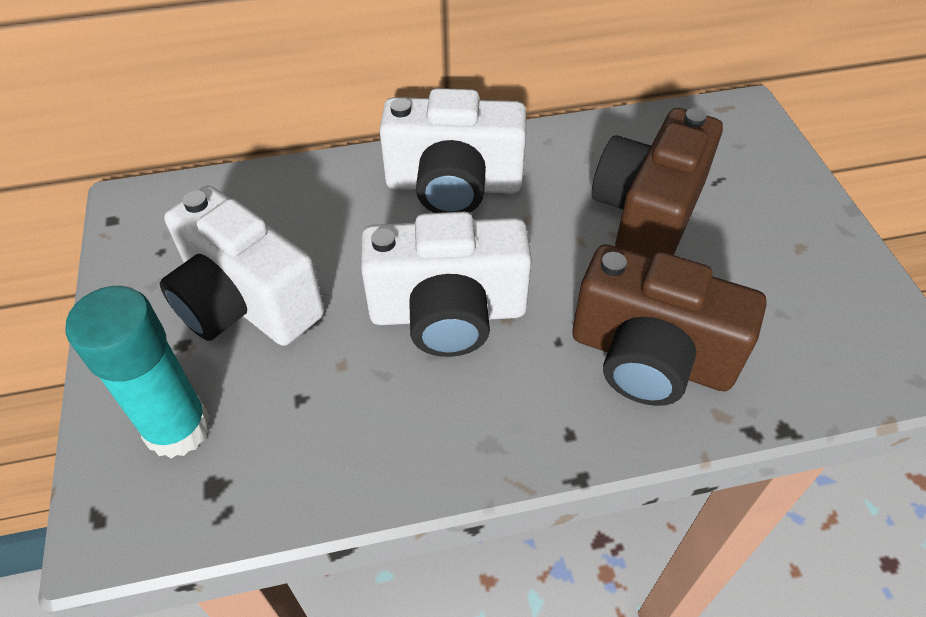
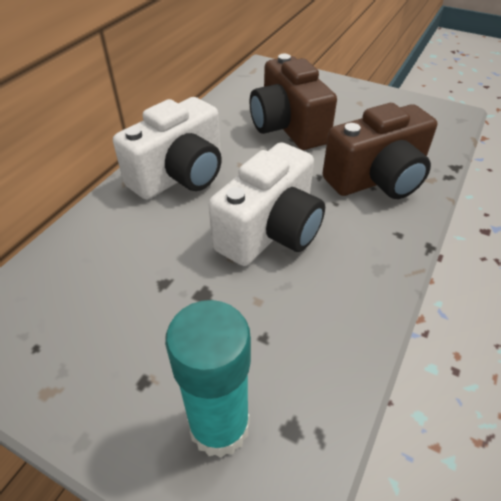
camera: 50 degrees left, 5 degrees down
(245, 302) = (149, 322): white camera -> none

